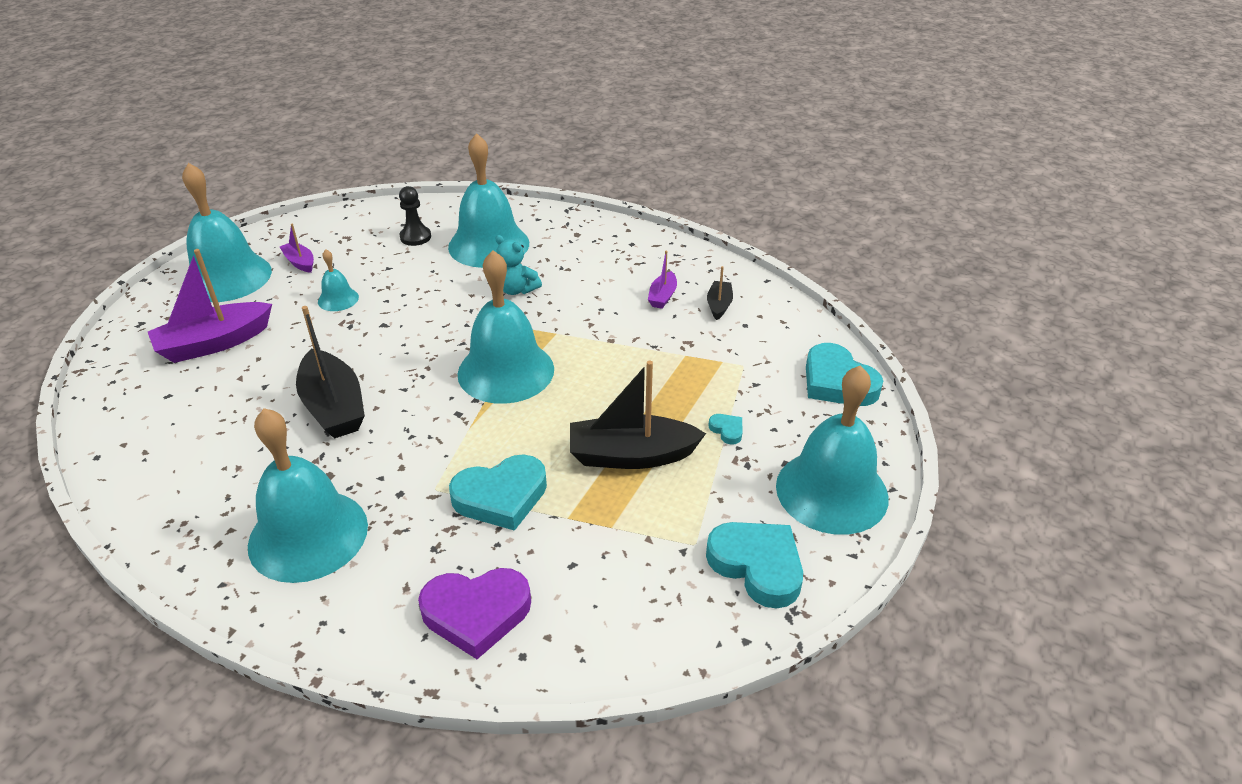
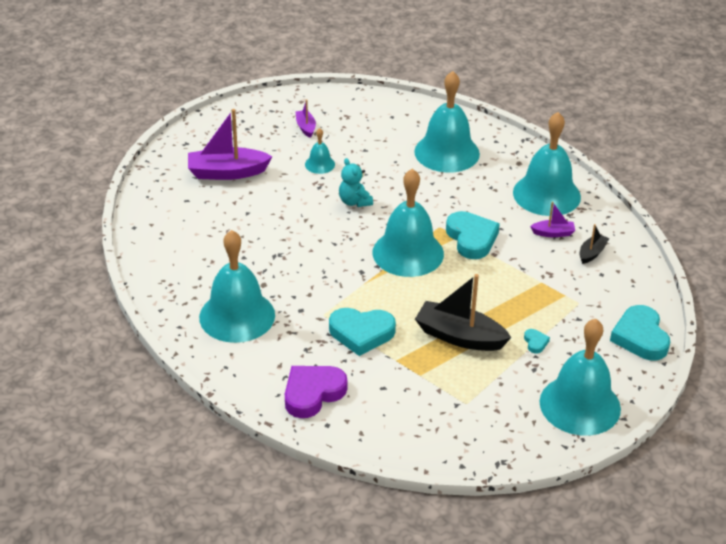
camera: 25 degrees right, 0 degrees up
(227, 277) = (252, 125): turquoise bell -> turquoise bell (546, 194)
(334, 407) = (284, 241): black boat -> none
(415, 237) = (396, 130): black pawn -> none
(476, 613) = (313, 393): purple heart -> purple heart turned 120 degrees clockwise
(516, 289) = (448, 195): turquoise teddy bear -> turquoise teddy bear (354, 202)
(662, 296) = (553, 233): purple boat -> purple boat turned 135 degrees counterclockwise
(757, 566) = (497, 429): turquoise heart -> turquoise heart (471, 238)

